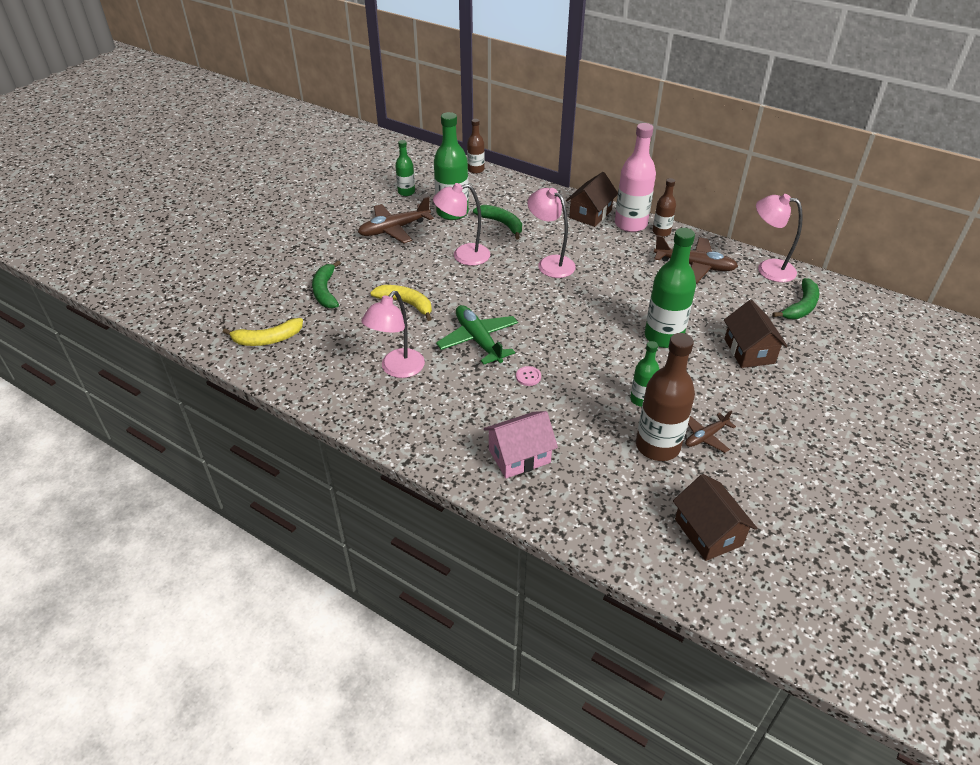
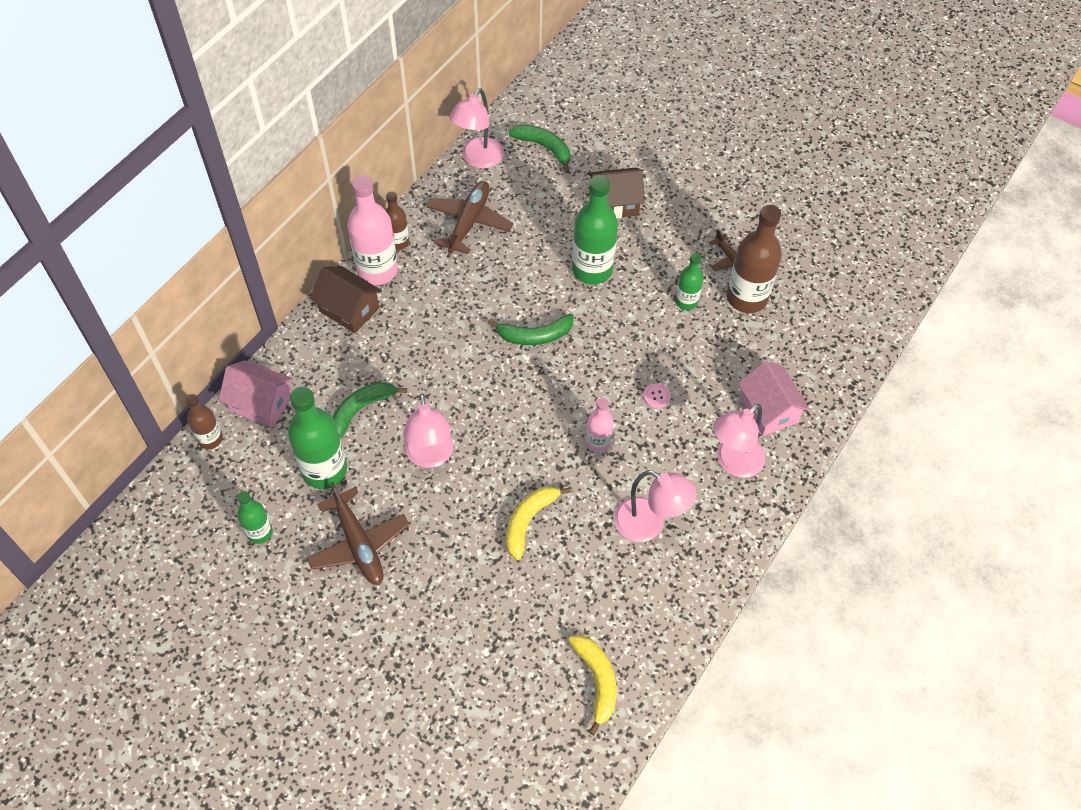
camera: 90 degrees left, 15 degrees up
(325, 291) = (499, 621): green banana -> green banana (535, 335)
(478, 340) = (598, 442): green plane -> pink bottle
(504, 185) = (261, 403): none -> pink house
(550, 263) = (453, 361): pink lamp -> pink lamp (733, 463)
(708, 532) = (839, 277): brown house -> none

